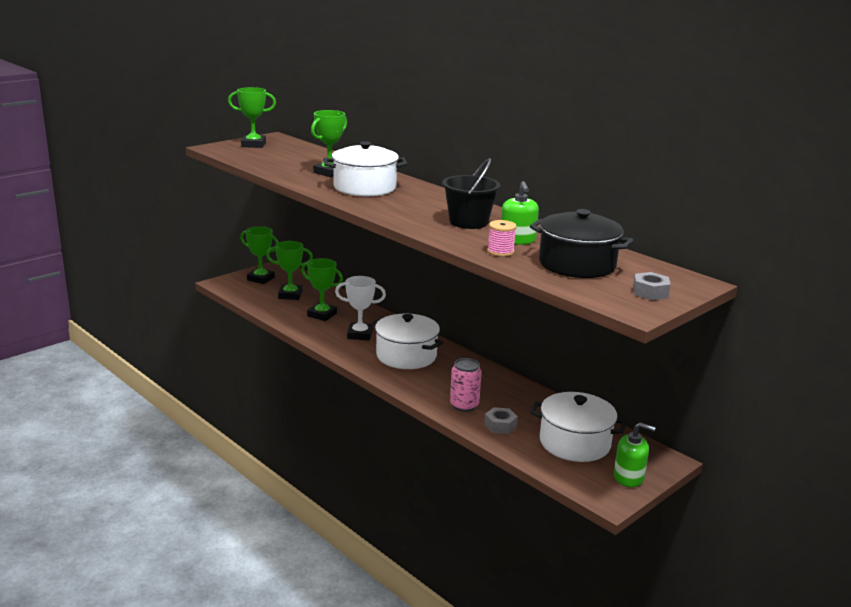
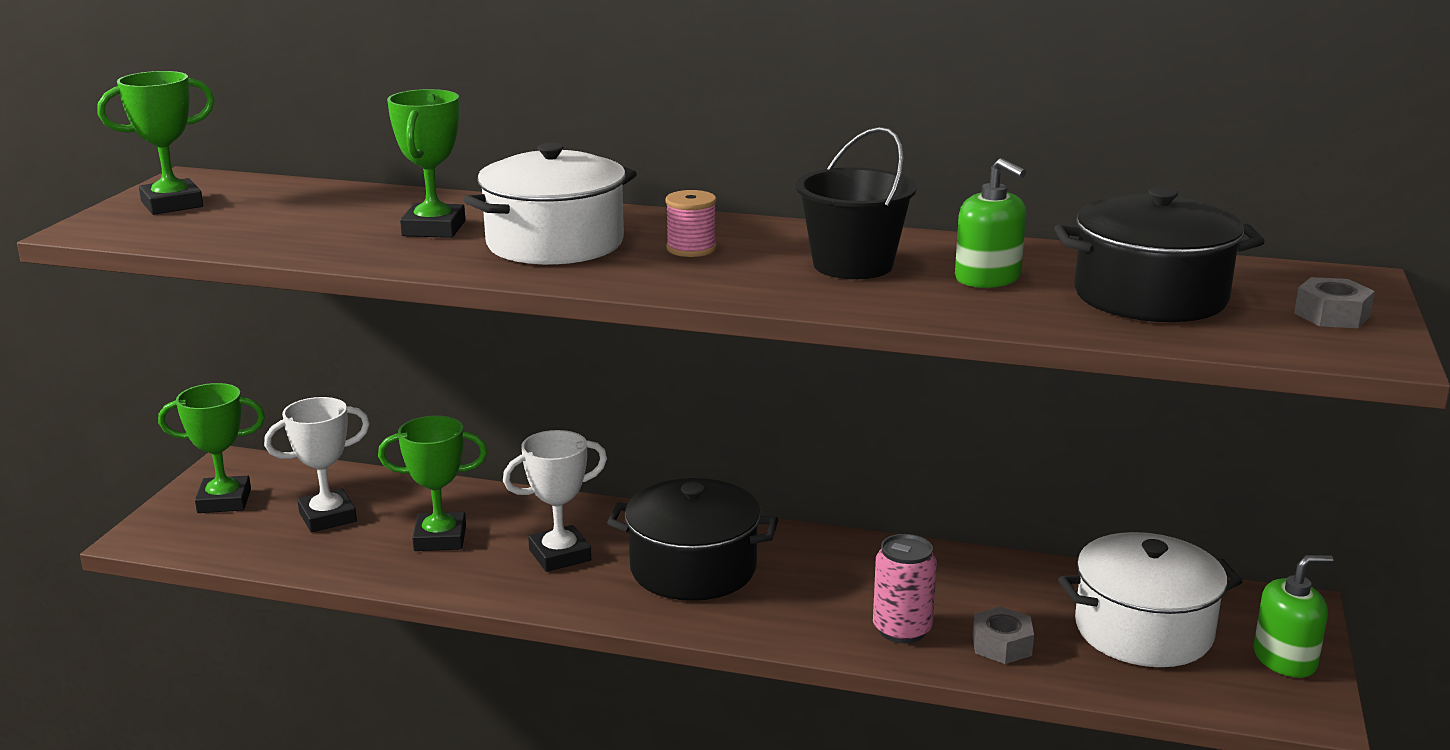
camera: 30 degrees left, 0 degrees up
(290, 295) = (327, 517): green trophy -> white trophy
(406, 356) = (693, 568): white pot -> black pot
(500, 252) = (1002, 307): pink spool -> pink spool (691, 249)

